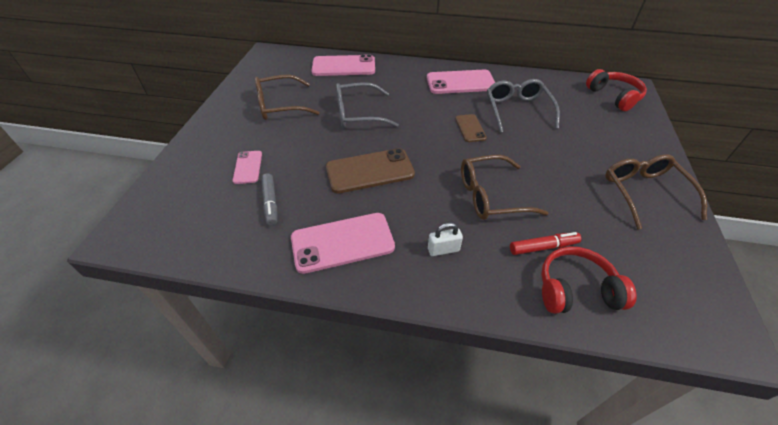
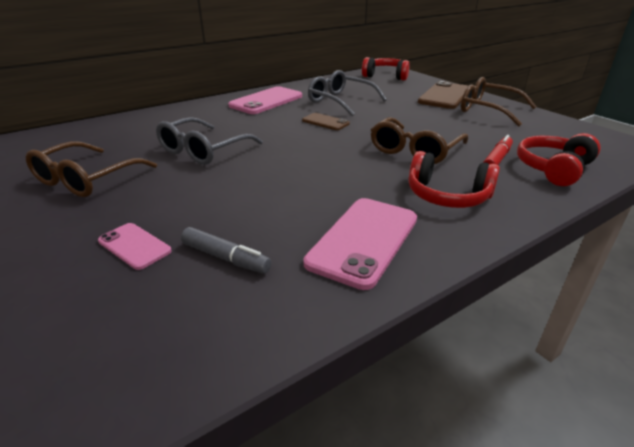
camera: 45 degrees left, 15 degrees down
(343, 66) = (122, 126): pink phone -> none
(370, 171) = (291, 181): brown phone -> brown phone (445, 96)
(443, 249) = (447, 196): white padlock -> red headphones

